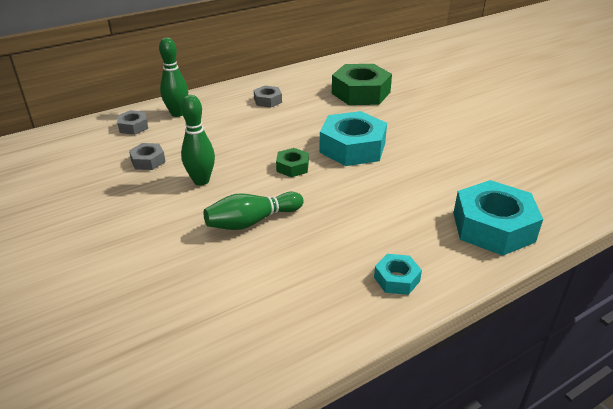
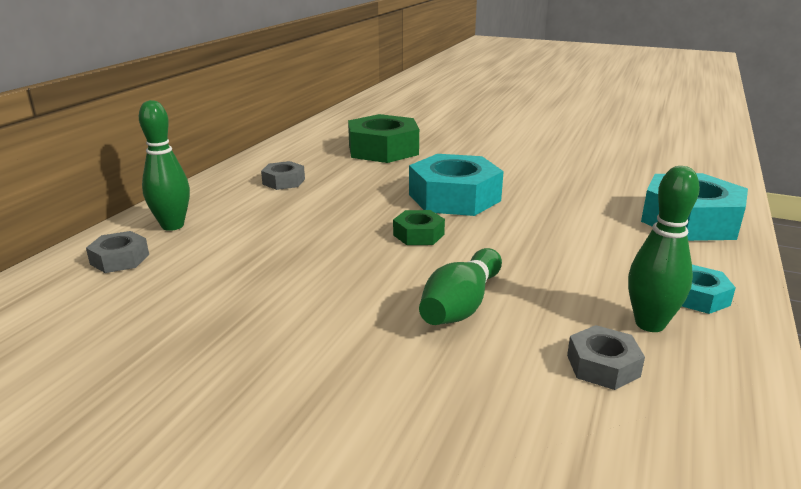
camera: 35 degrees left, 10 degrees down
(148, 161) = (207, 291): grey nut -> grey nut (602, 366)
(201, 181) = (324, 286): green bowling pin -> green bowling pin (650, 324)

